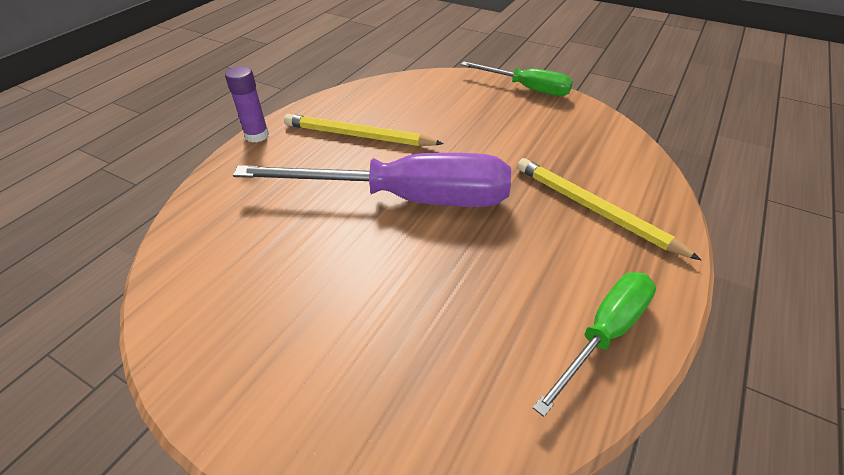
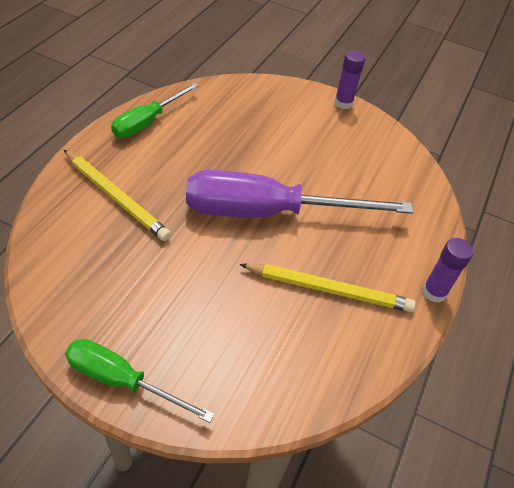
camera: 170 degrees right, 5 degrees up
(217, 411) = (343, 103): none -> purple glue stick

